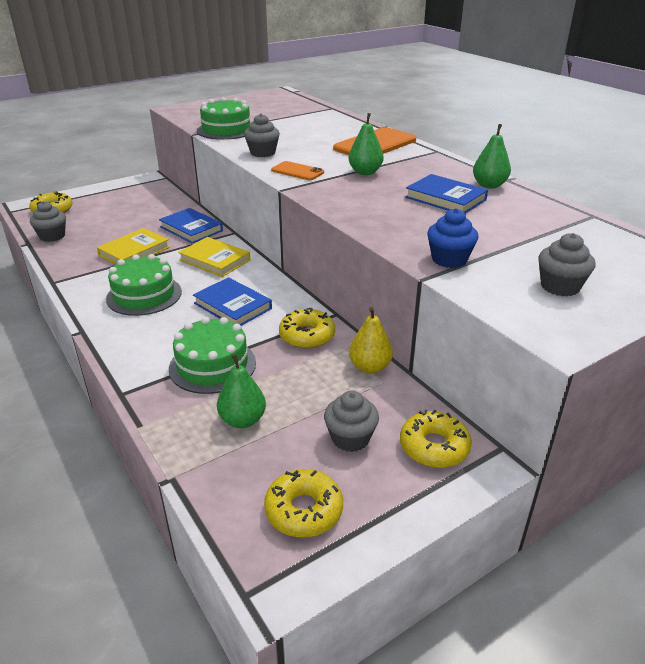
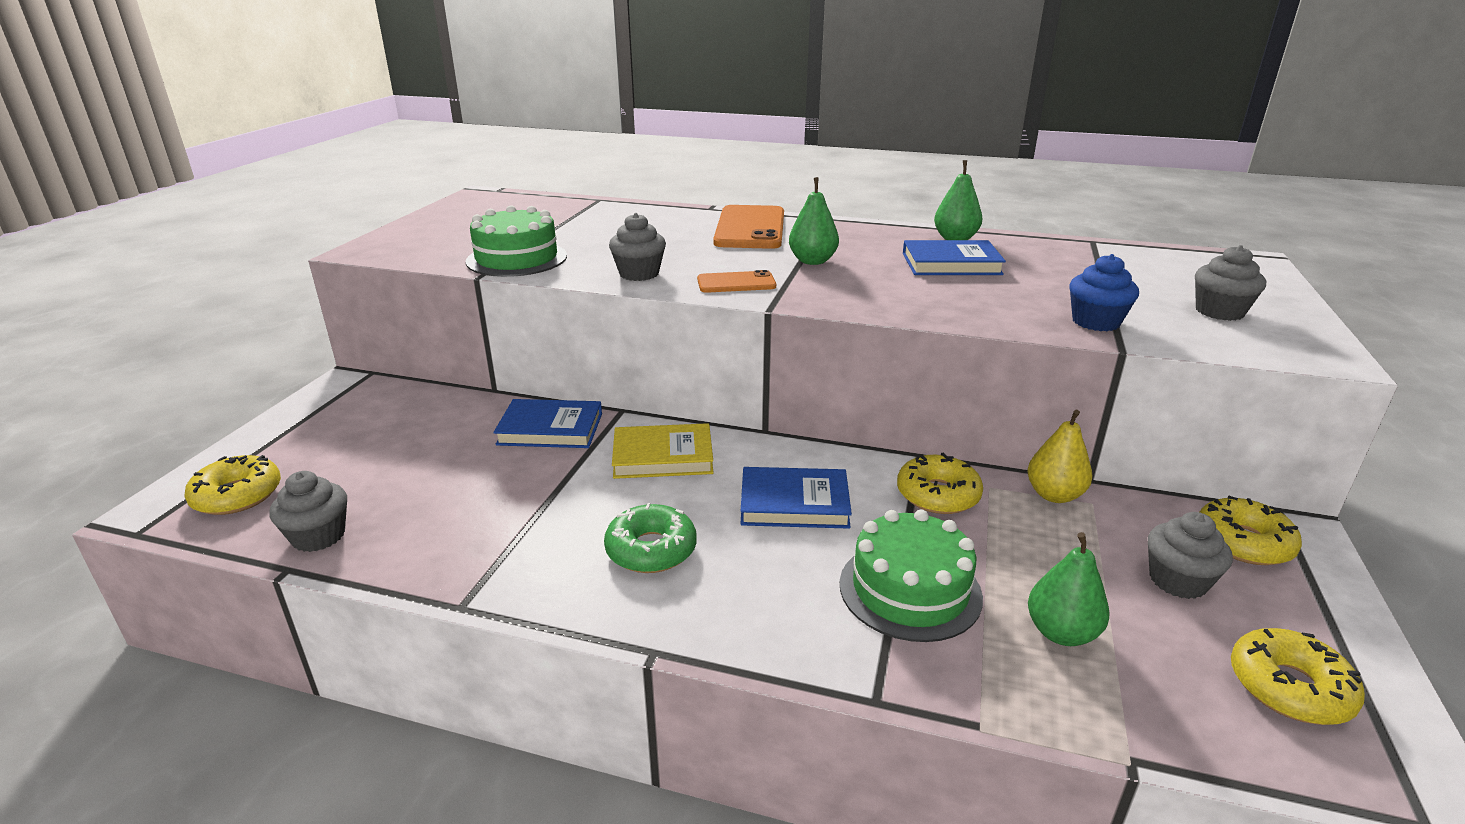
camera: 40 degrees left, 5 degrees down
(134, 251) = (518, 496): yellow book -> none
(144, 295) = (651, 549): green cake -> green donut

